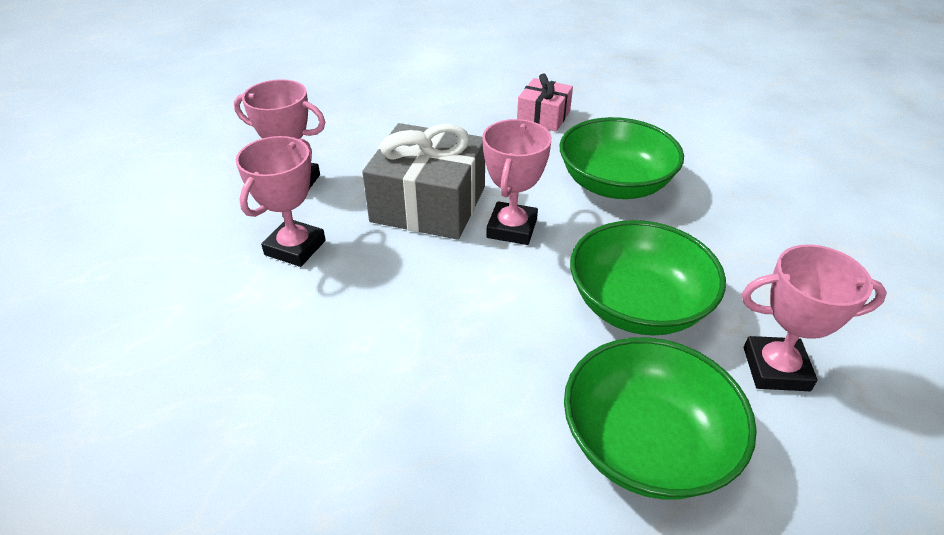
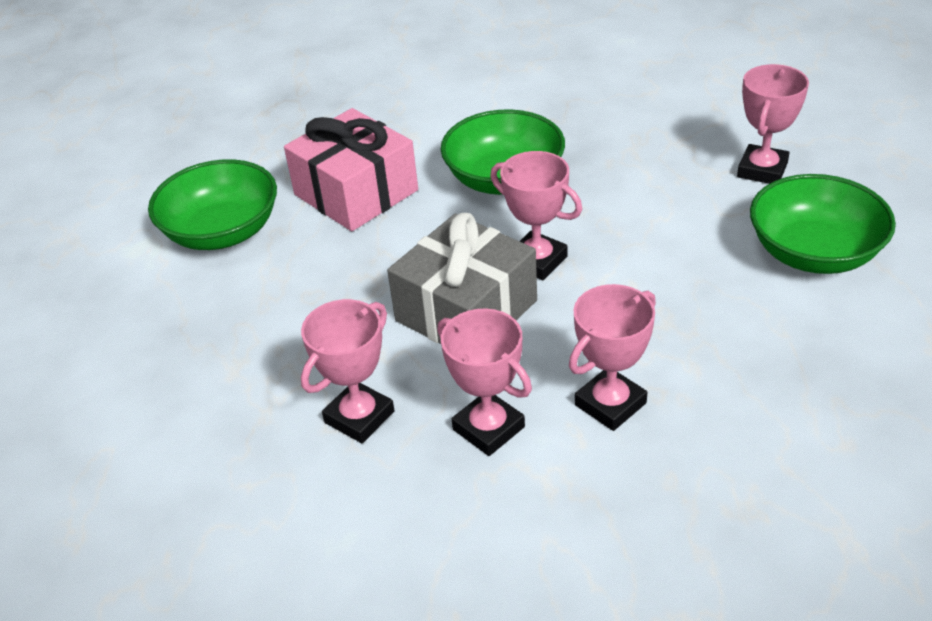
camera: 65 degrees left, 0 degrees up
(340, 313) = (610, 404): none -> pink trophy
(543, 117) = (356, 192): pink gift -> pink gift, size x1.79
(637, 305) = (672, 214): green bowl -> green bowl (222, 232)

